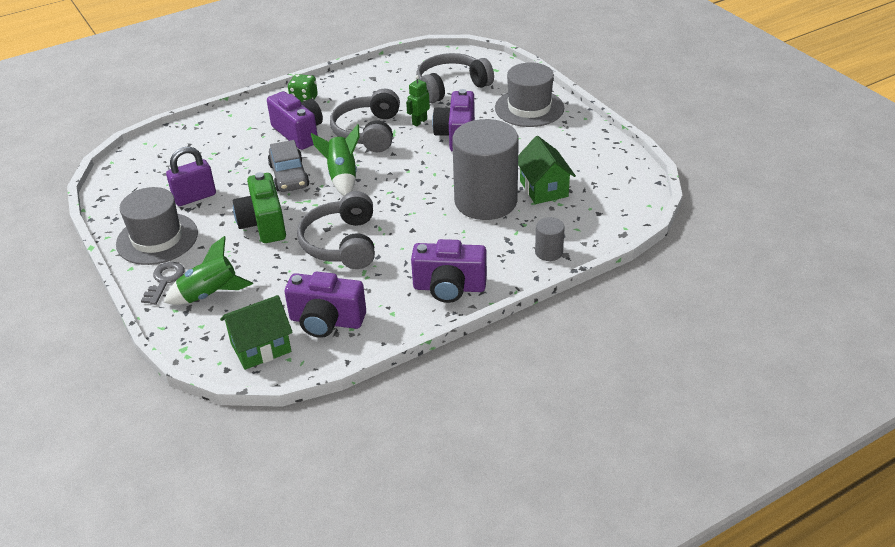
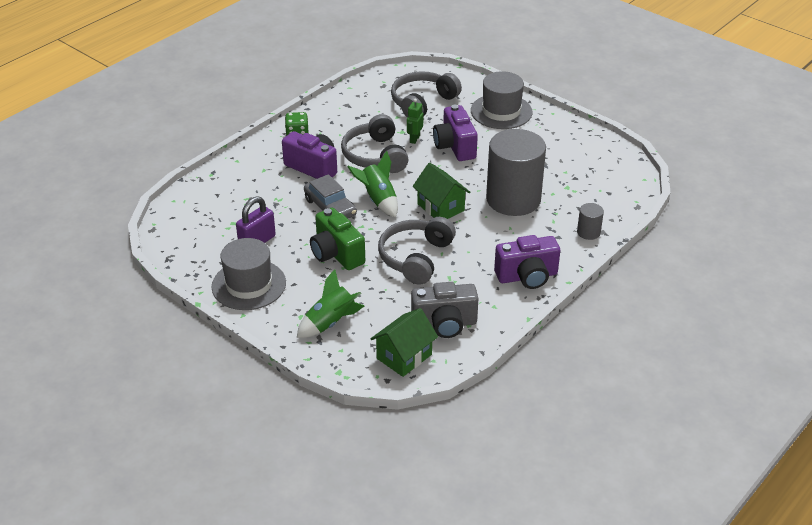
camera: 20 degrees left, 0 degrees up
(164, 281) = (282, 319): grey key -> none
(326, 321) = (444, 324): purple camera -> grey camera
(341, 243) = (415, 257): grey headphones -> grey headphones turned 45 degrees clockwise
(544, 189) = (554, 180): green house -> green house (440, 207)

